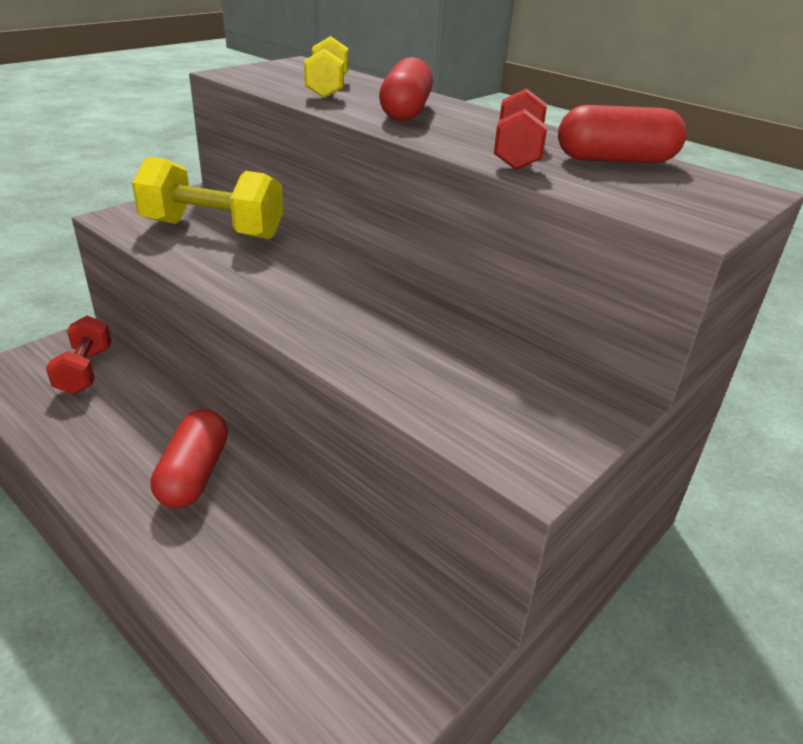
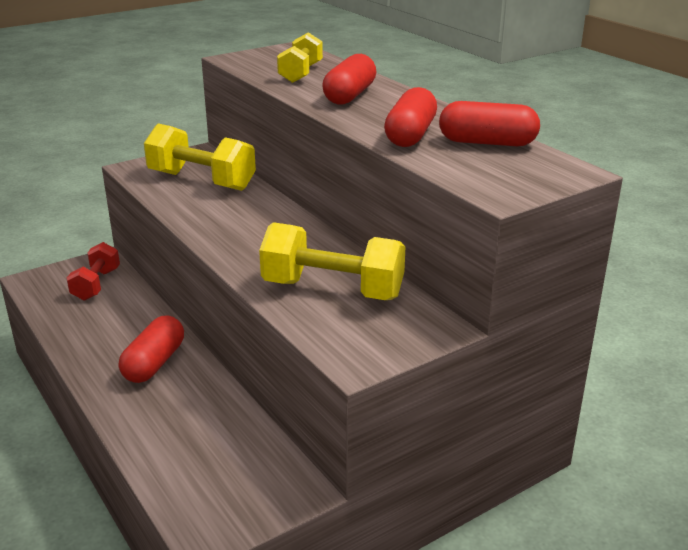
camera: 15 degrees right, 5 degrees down
(447, 363) = (333, 290): none -> yellow dumbbell
(517, 154) = (410, 135): red dumbbell -> red capsule

